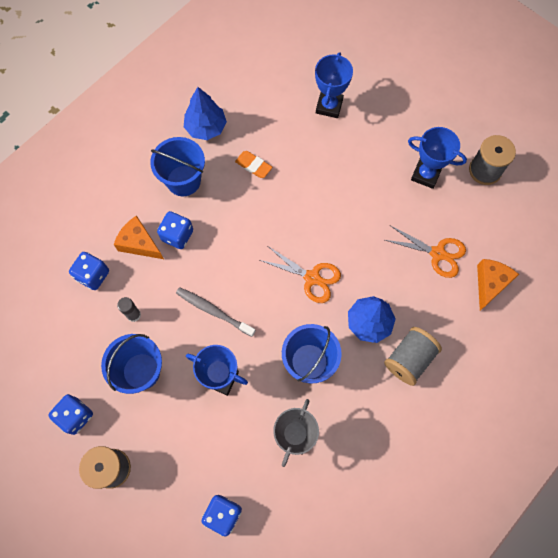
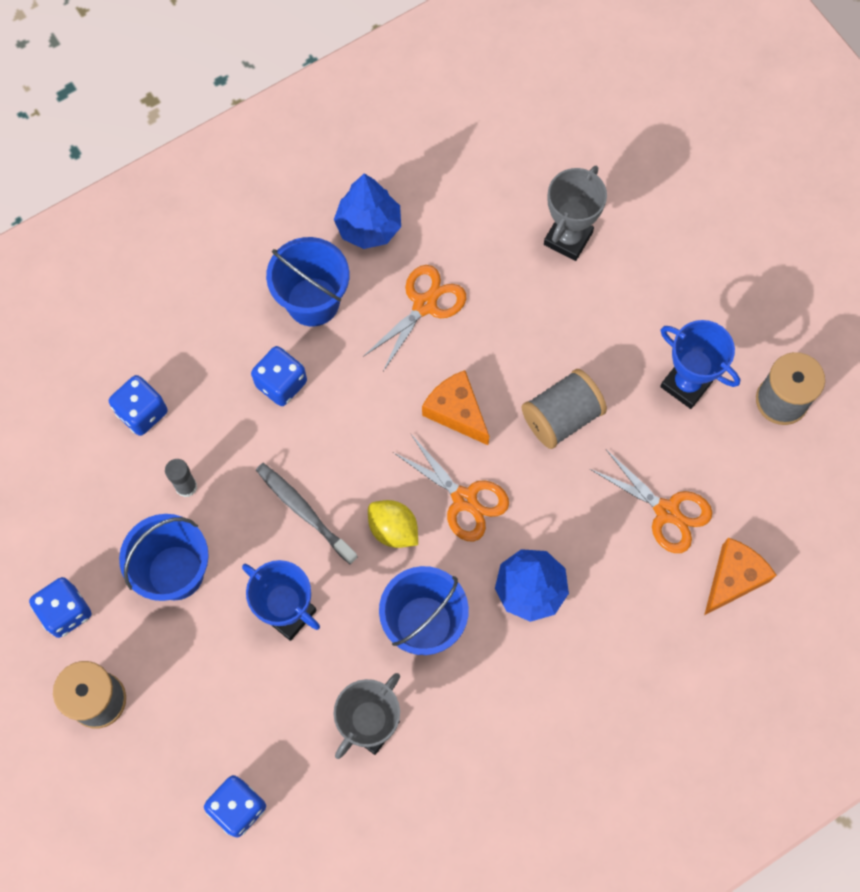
camera: 15 degrees right, 0 degrees up
(139, 243) = (222, 381): orange cheese -> orange cheese (456, 411)
(253, 166) = (424, 305): orange eraser -> orange scissors
(273, 308) = (393, 529): none -> yellow lemon
(329, 106) = (568, 238): blue trophy -> grey trophy
(409, 359) = (574, 659): grey spool -> grey spool (561, 417)

